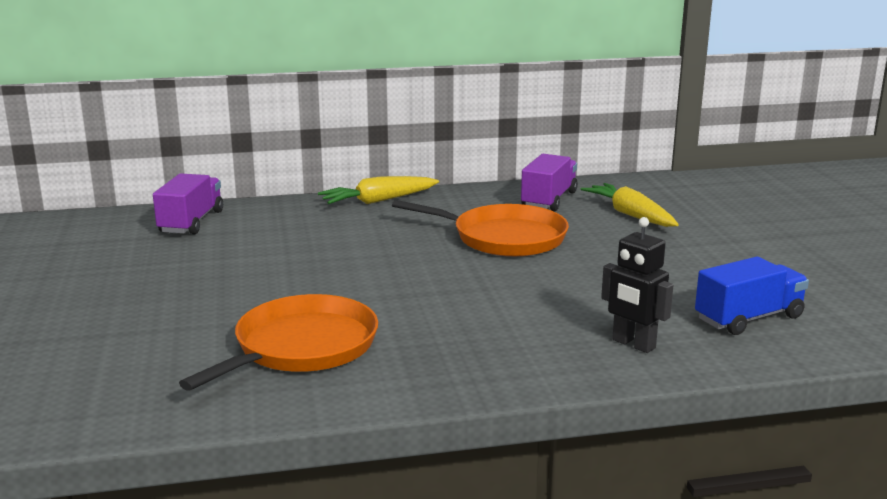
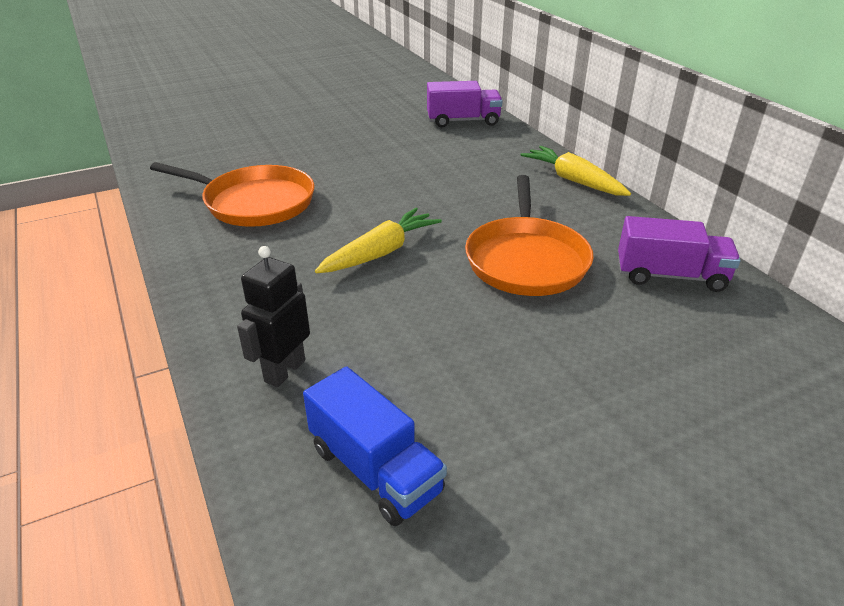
camera: 75 degrees right, 15 degrees up
(631, 215) = (674, 345): yellow carrot -> yellow carrot (380, 253)

